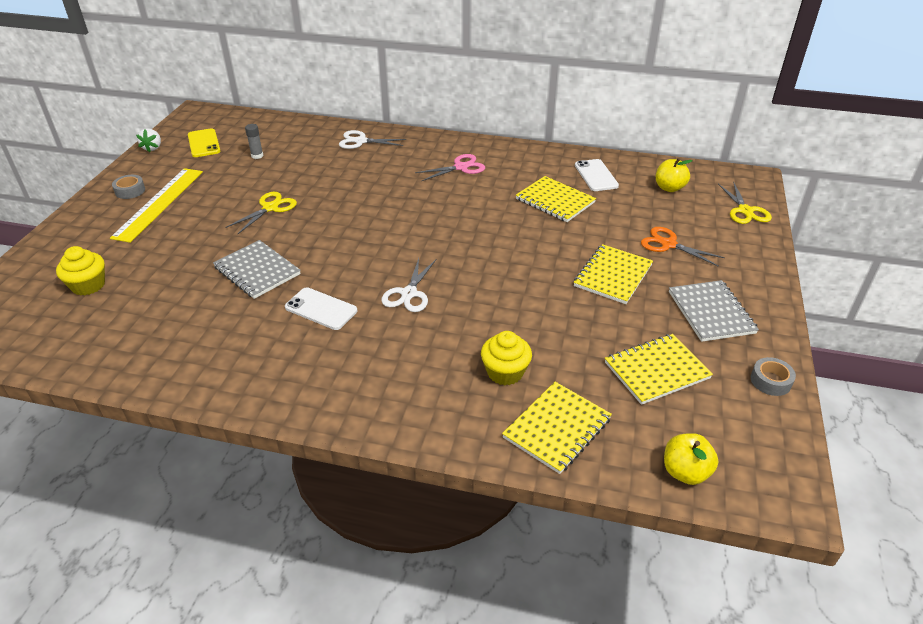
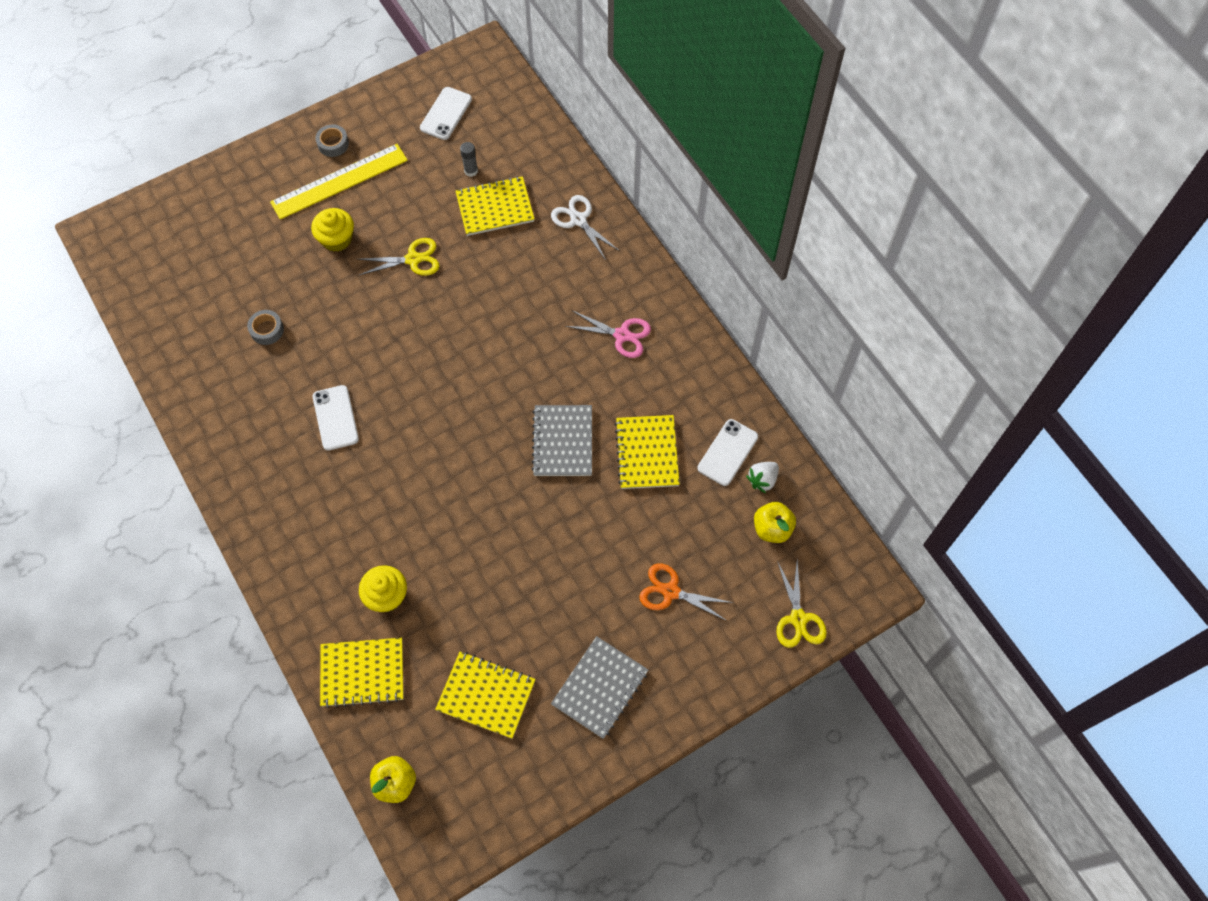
camera: 45 degrees right, 25 degrees up
(88, 285) = (215, 250): yellow cupcake -> yellow cupcake (336, 239)
(153, 148) = (400, 88): white strawberry -> white strawberry (762, 480)
(204, 143) = (446, 114): yellow phone -> white phone
(257, 271) = (333, 334): grey notebook -> grey notebook (562, 442)
(409, 294) = (409, 458): white scissors -> none
(613, 275) = (578, 581): yellow notebook -> yellow notebook (495, 207)
(668, 244) = (670, 591): orange scissors -> orange scissors turned 60 degrees counterclockwise
(745, 211) = (798, 619): yellow scissors -> yellow scissors turned 45 degrees counterclockwise
(770, 381) = (550, 783): grey tape -> grey tape (267, 330)

